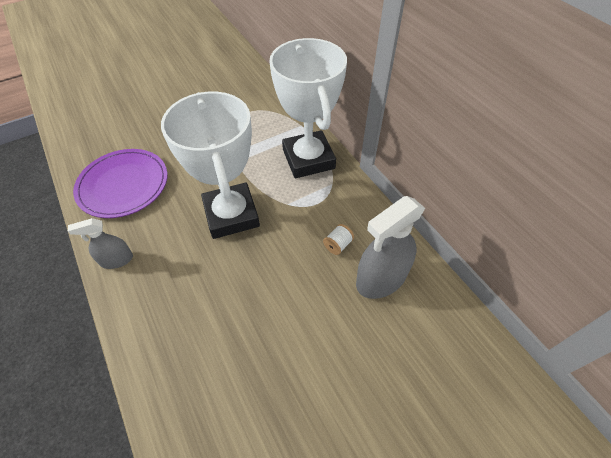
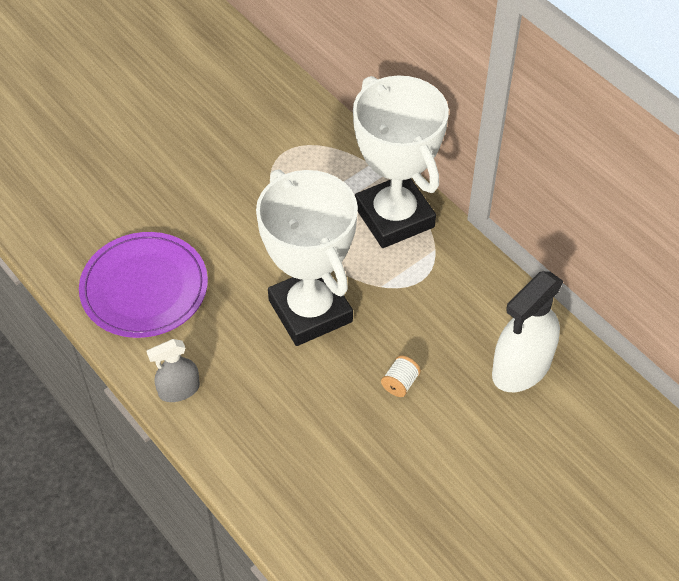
camera: 10 degrees left, 0 degrees up
(338, 245) = (460, 333): white spool -> white spool (400, 383)
(381, 278) = (521, 367): grey spray bottle -> white spray bottle

